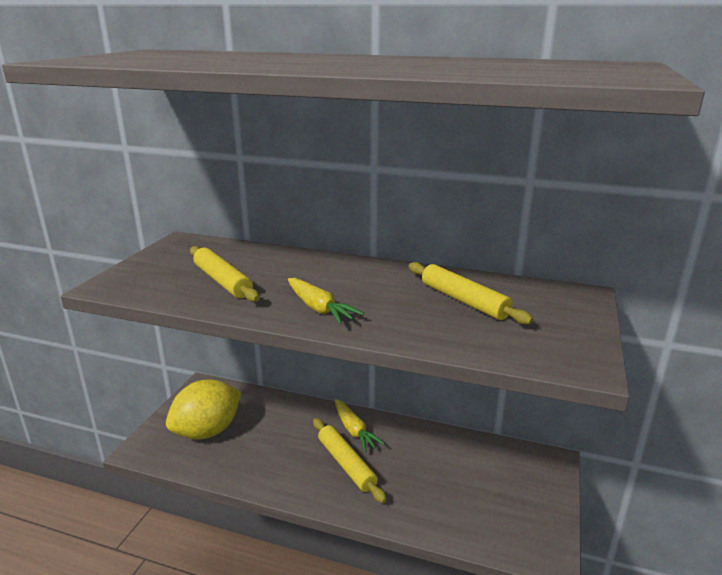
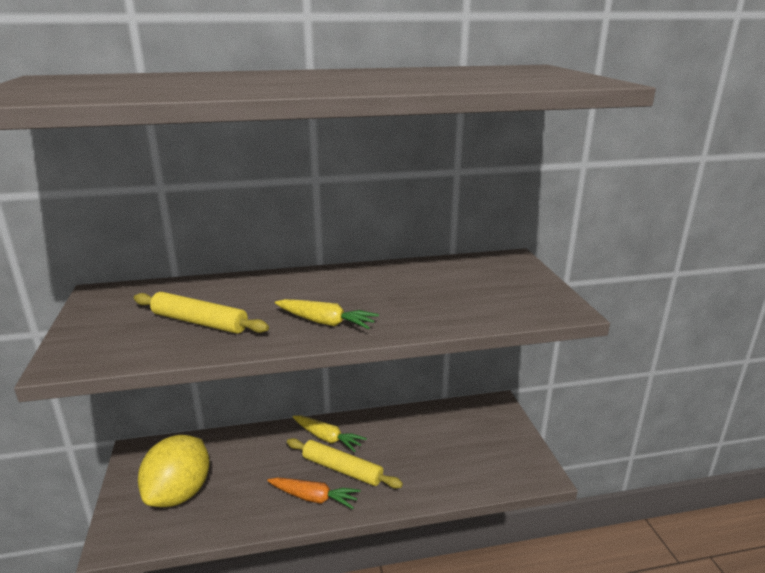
camera: 30 degrees left, 0 degrees up
(304, 479) = (313, 498): none -> orange carrot
(464, 301) = (436, 284): yellow rolling pin -> none

